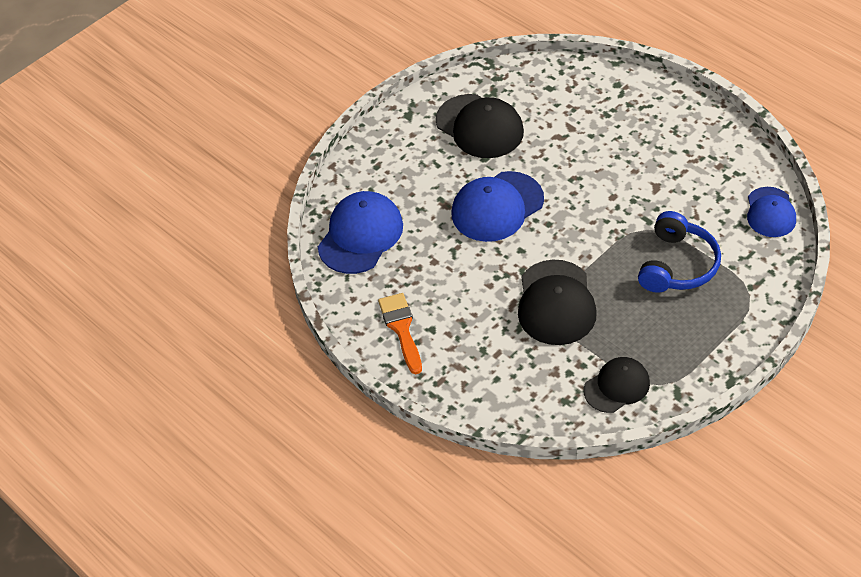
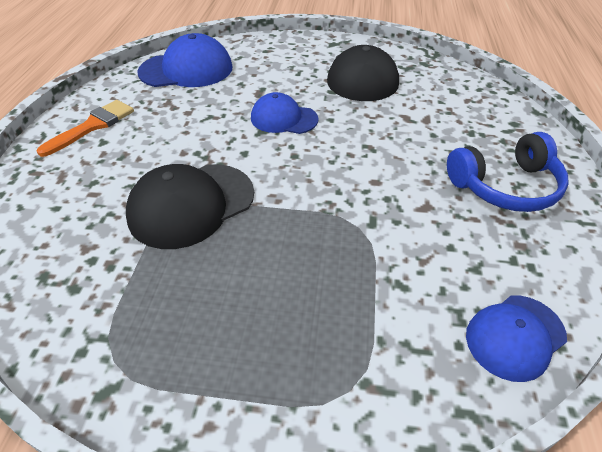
camera: 50 degrees right, 5 degrees down
(497, 207) = (283, 118): blue cap -> blue cap, size x0.64
(617, 386) = (88, 315): black cap -> none
(677, 265) = (331, 280): blue headphones -> blue headphones (505, 186)

